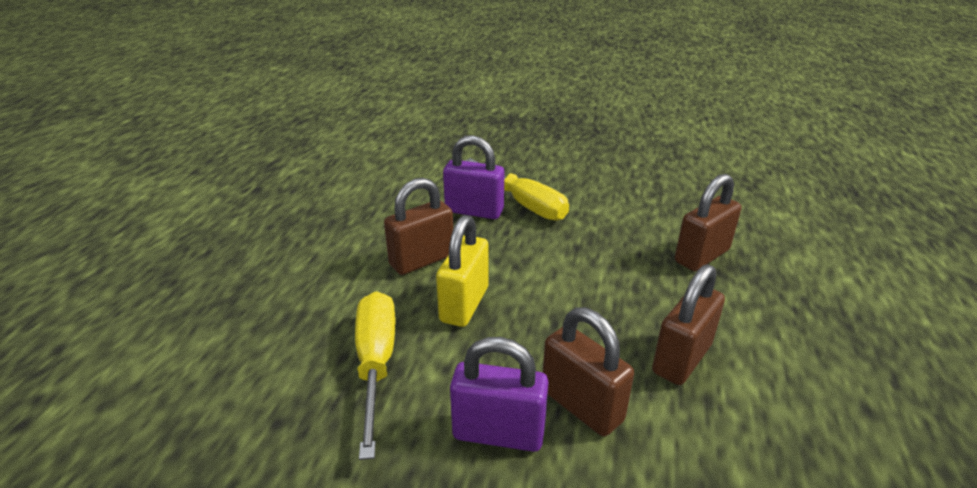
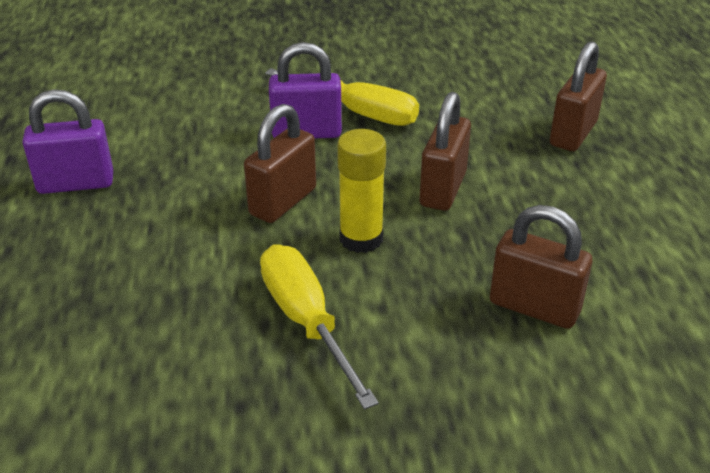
camera: 20 degrees left, 5 degrees up
(464, 304) = (361, 238): yellow padlock -> yellow glue stick
(498, 433) = (471, 352): purple padlock -> purple padlock (76, 183)
(681, 359) = (602, 241): brown padlock -> brown padlock (443, 189)

